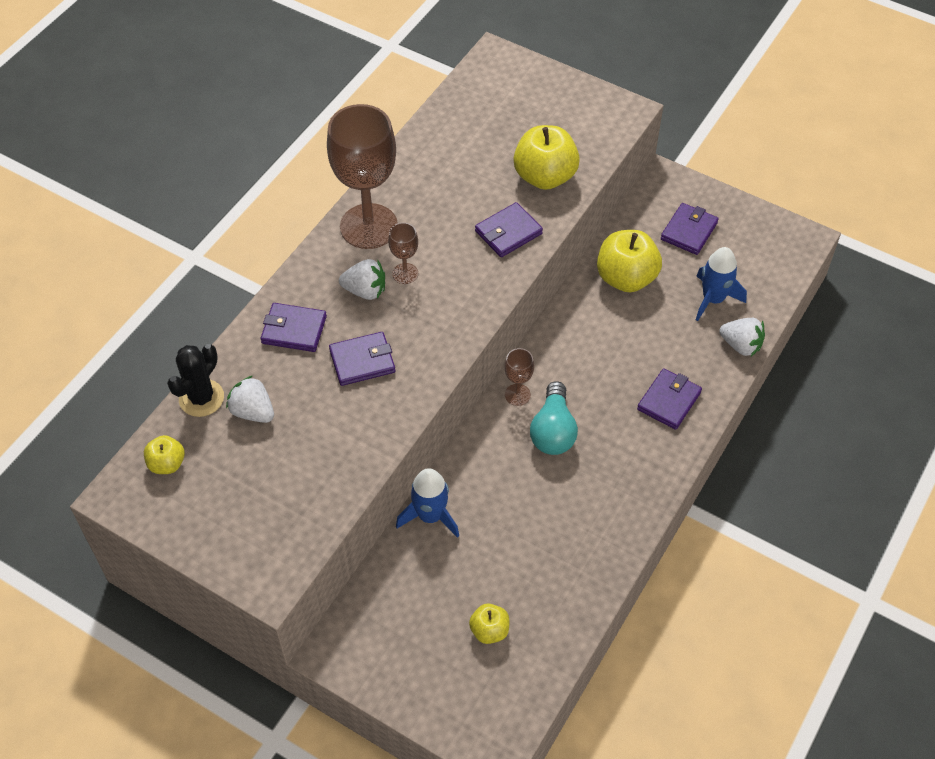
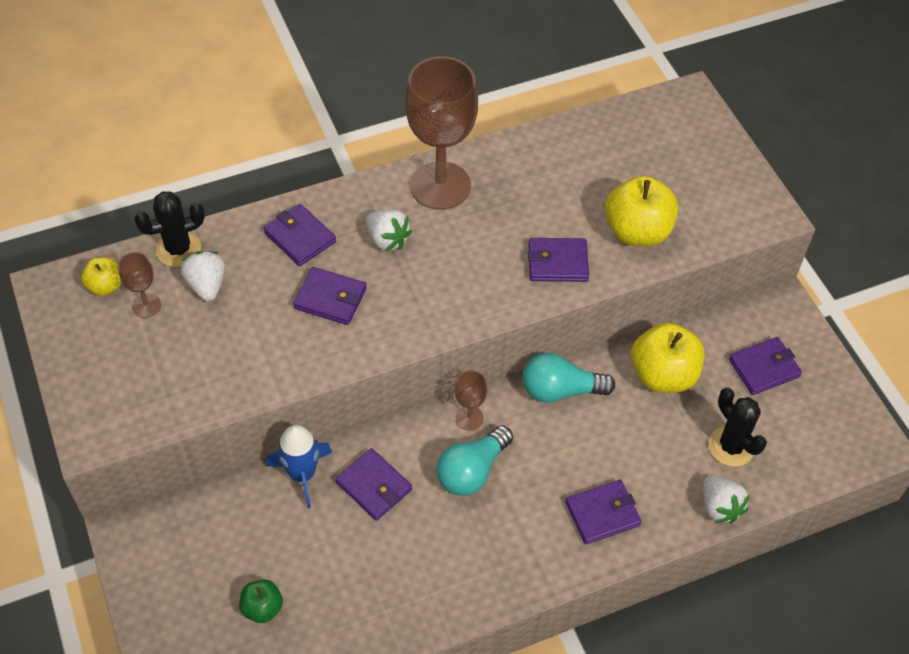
camera: 35 degrees right, 0 degrees up
(405, 273) = (434, 245): brown goblet -> brown goblet (146, 305)
(489, 631) = (262, 608): yellow apple -> green apple
(492, 489) = (374, 486): none -> purple wallet
(565, 333) = (560, 390): none -> turquoise light bulb
(713, 299) = (731, 446): blue rocket -> black cactus

